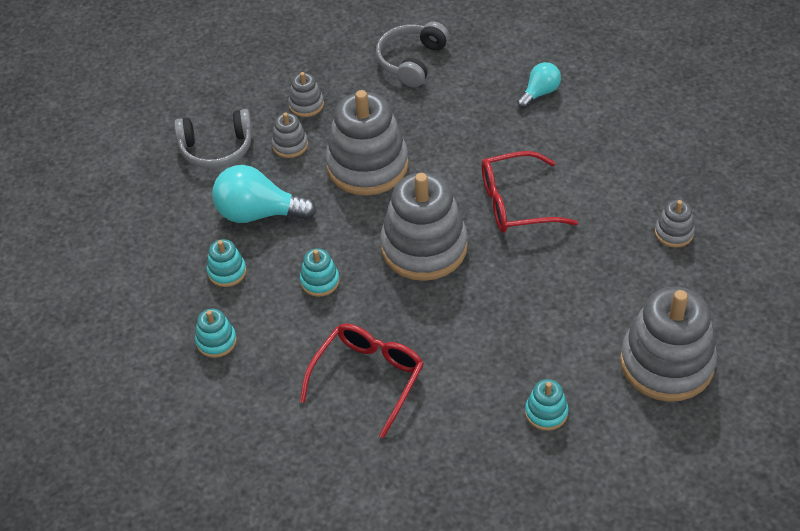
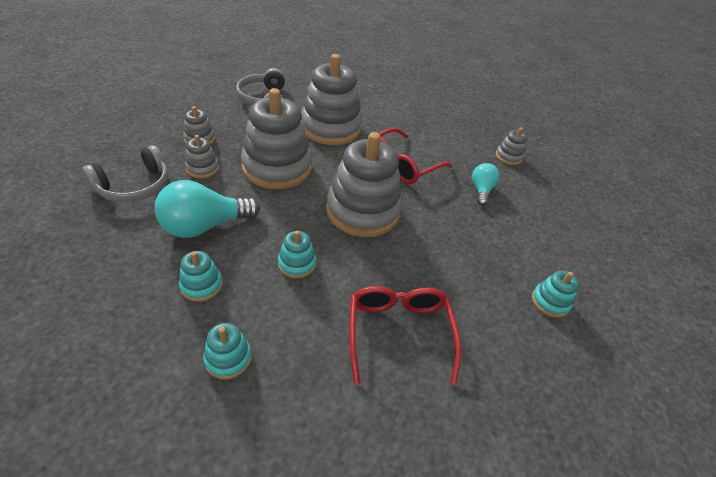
camera: 40 degrees left, 5 degrees down
(540, 93) = (363, 101): turquoise light bulb -> turquoise light bulb (481, 190)
(666, 363) = (583, 235): grey stacking toy -> grey stacking toy (330, 128)

